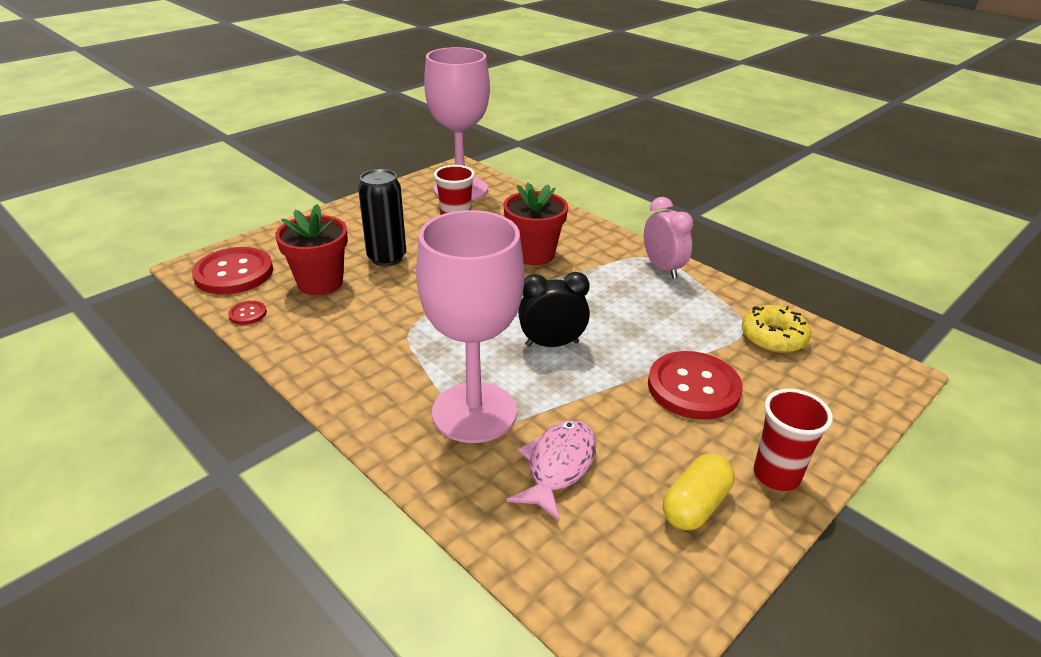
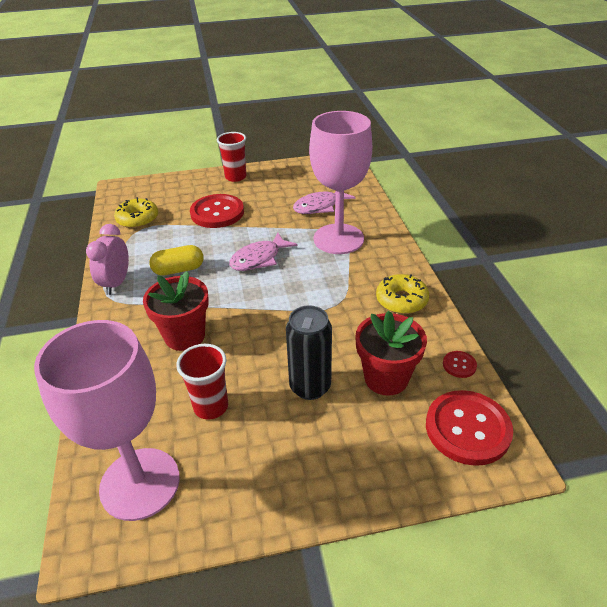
camera: 145 degrees left, 5 degrees up
(334, 356) = (401, 300): none -> yellow donut
(552, 344) = (259, 259): black clock -> pink fish
(695, 505) = (280, 179): yellow capsule -> yellow capsule (178, 270)

